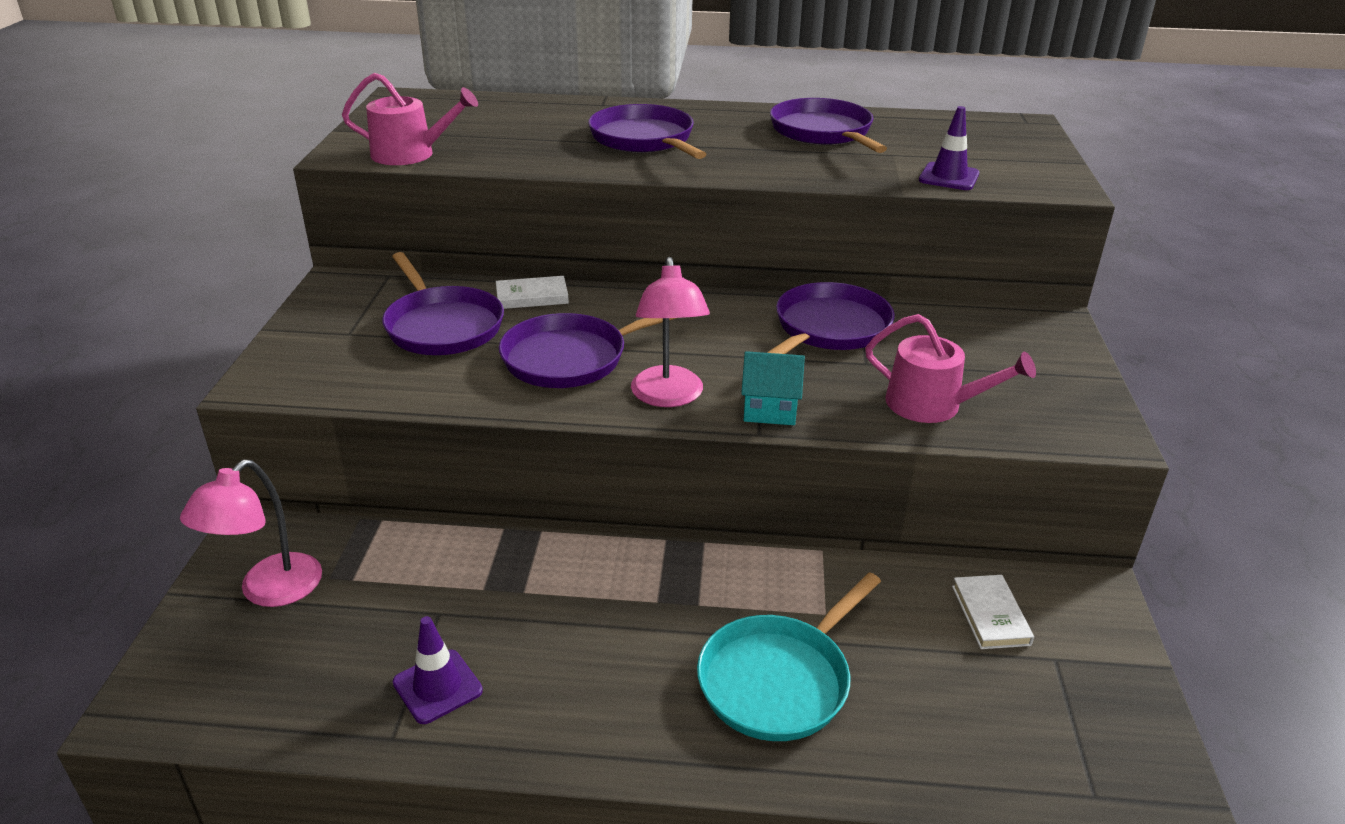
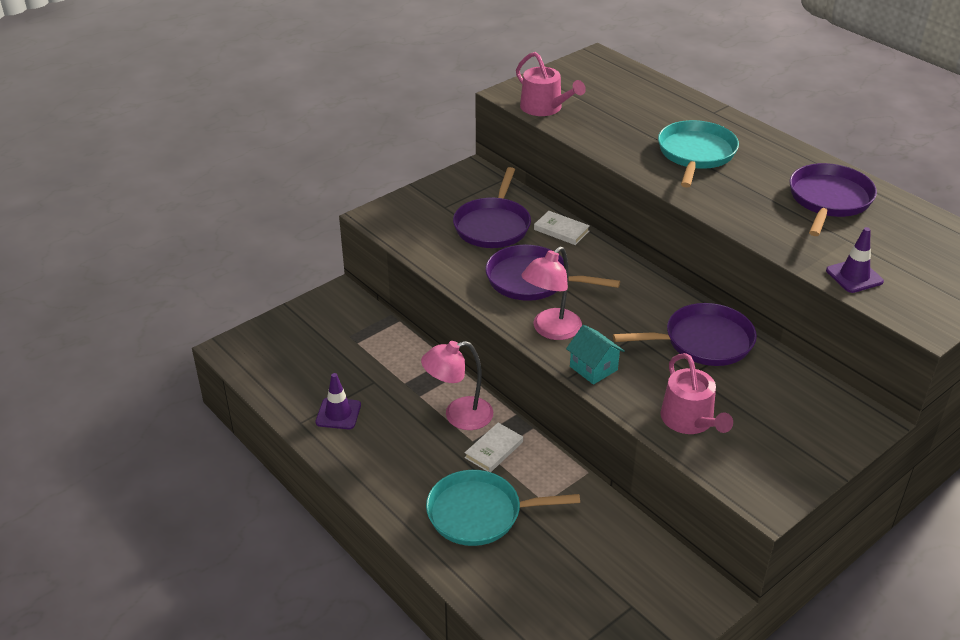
camera: 45 degrees right, 5 degrees up
(269, 591) = (320, 327): pink lamp -> pink lamp (459, 416)
(644, 139) = (695, 154): purple pan -> turquoise pan
(990, 615) = (630, 563): white book -> white book (494, 450)

